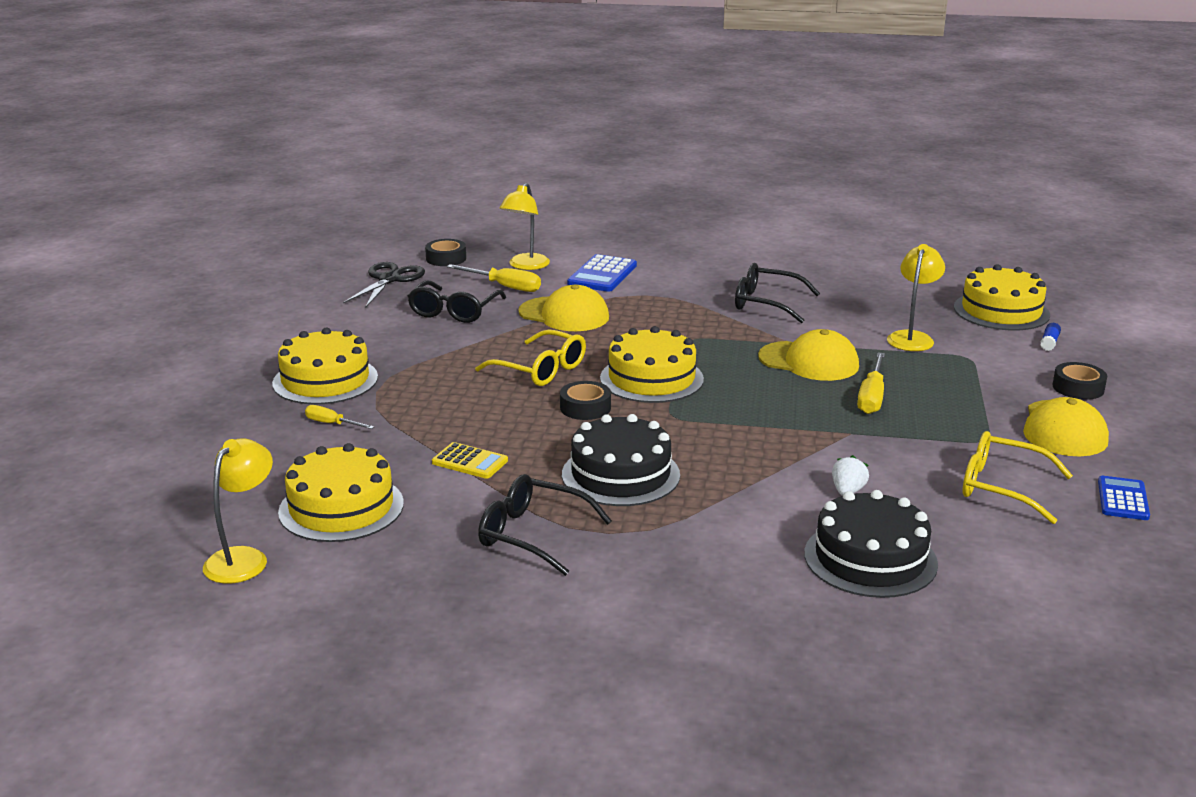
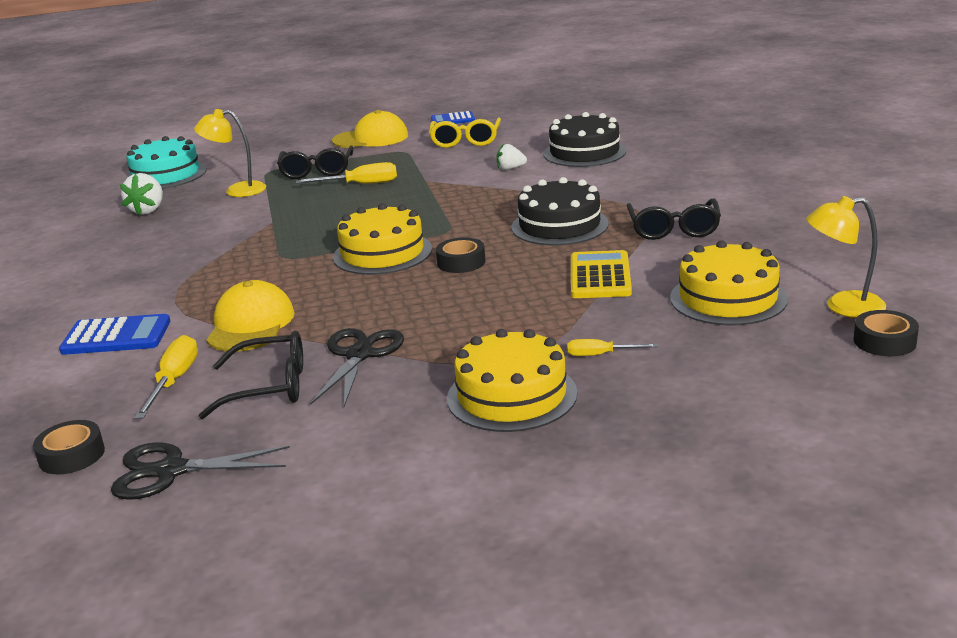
camera: 110 degrees left, 0 degrees up
(332, 424) = (600, 355): yellow screwdriver -> yellow screwdriver turned 90 degrees clockwise
(460, 343) = (359, 355): none -> black scissors
(470, 462) = (600, 276): yellow calculator -> yellow calculator, size x1.51
(525, 266) = (93, 389): yellow lamp -> none
(540, 370) = (398, 299): yellow glasses -> none
(766, 303) = (179, 248): black glasses -> black glasses (317, 171)
(809, 362) = (307, 211): yellow cap -> none
(887, 297) = (148, 210): none -> white strawberry
(1001, 311) = (166, 175): yellow cake -> turquoise cake
(1049, 343) = (226, 156): blue glue stick -> none
(1078, 388) = (303, 142): black tape -> black tape (884, 341)

